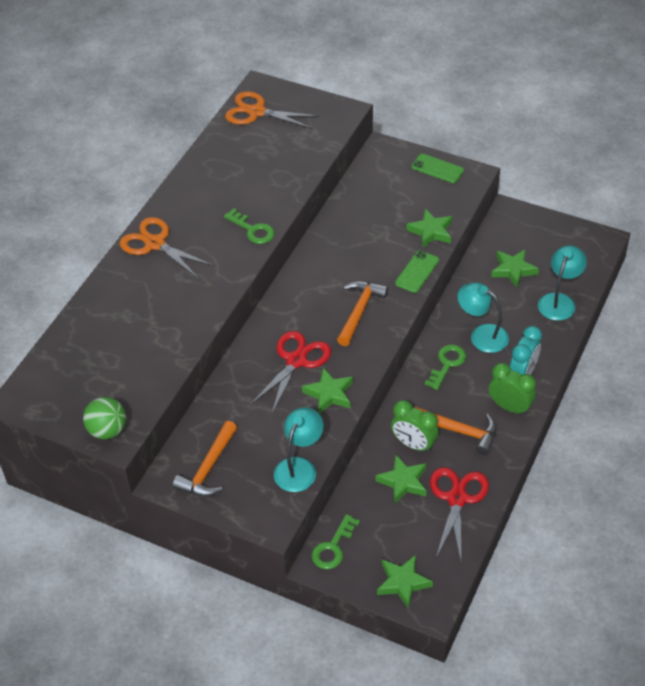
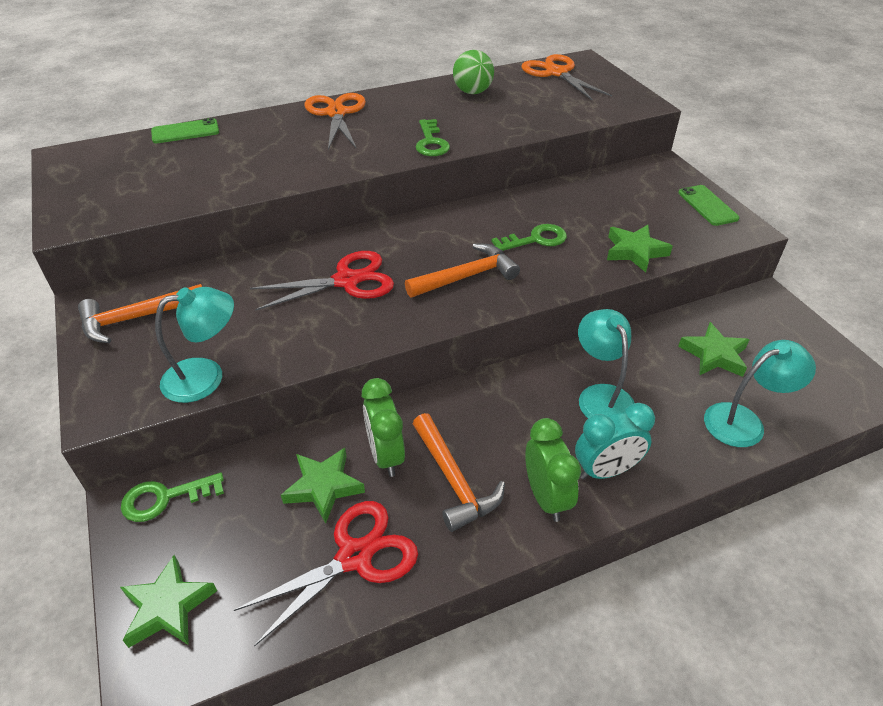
camera: 40 degrees right, 5 degrees down
(107, 430) = (75, 213): green ball -> green ball (472, 92)
(329, 394) = (334, 329): green star -> none
(417, 272) = (574, 277): green phone -> green phone (185, 132)
(447, 364) = (525, 399): green key -> green key (535, 239)

